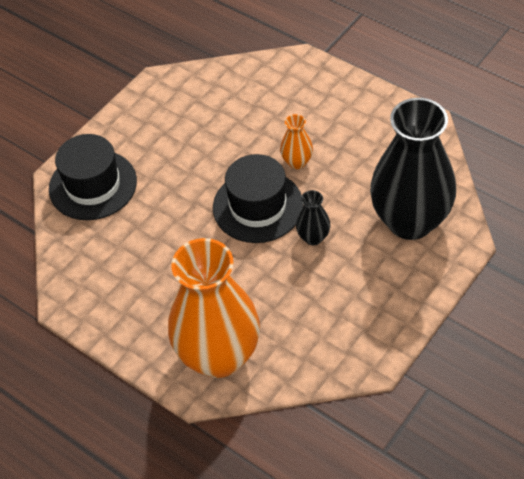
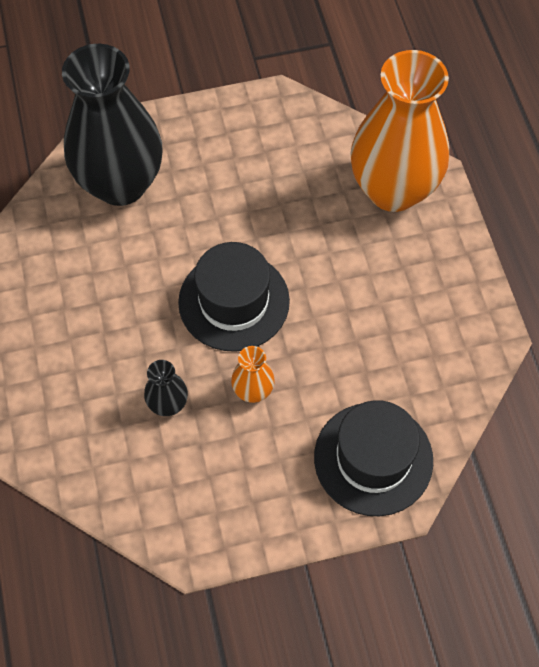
camera: 145 degrees left, 10 degrees up
(297, 162) = (151, 320): orange vase -> orange vase (253, 391)
(313, 237) = (216, 232): black vase -> black vase (168, 404)

